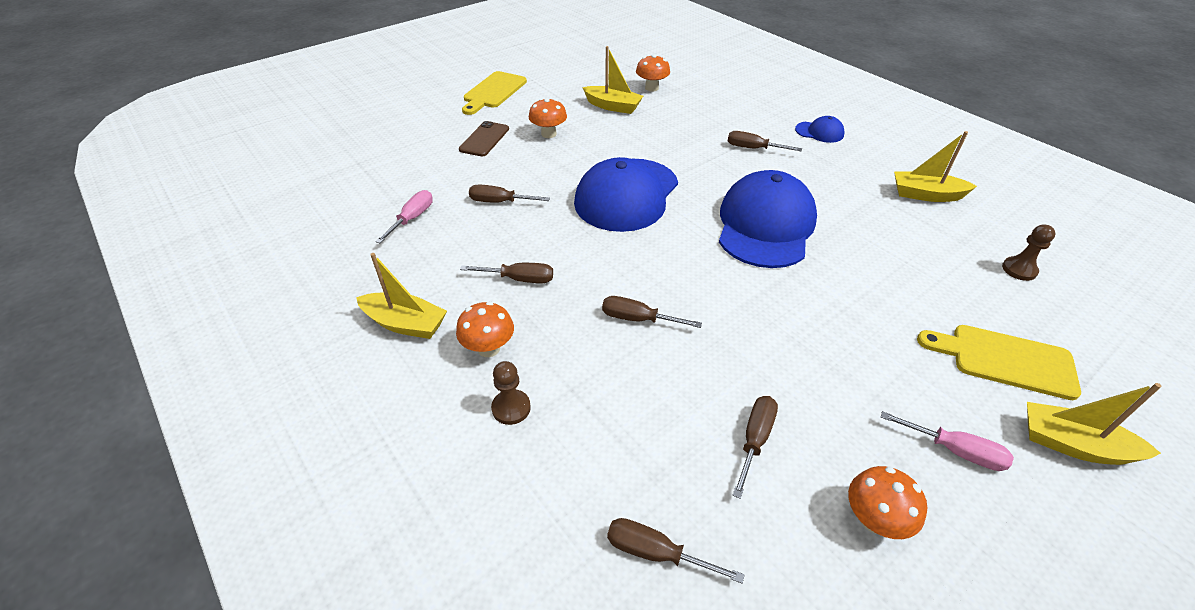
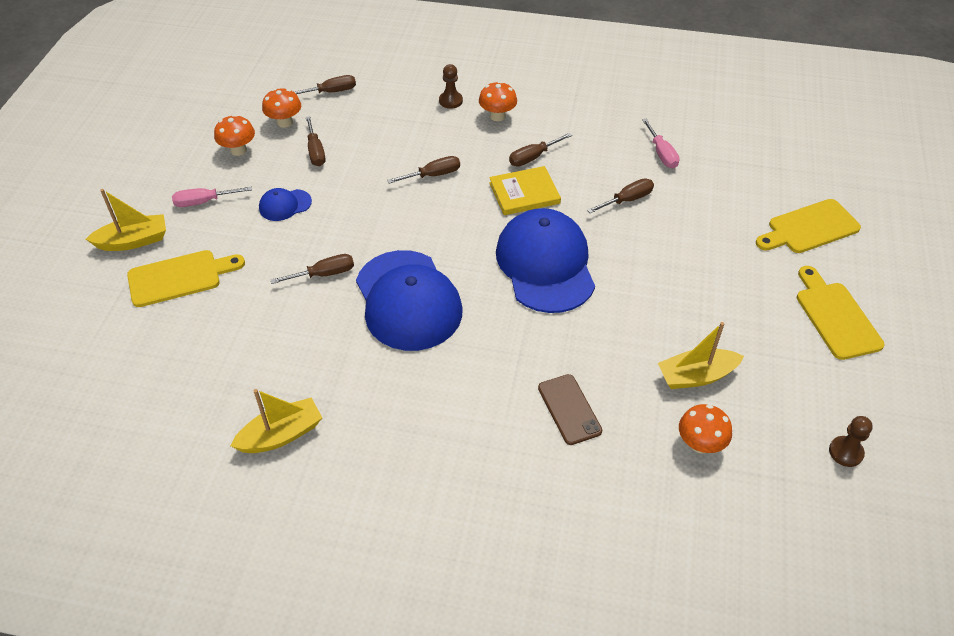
camera: 140 degrees right, 5 degrees up
(405, 324) = (558, 102): yellow boat -> none
(419, 127) = (809, 228): none -> yellow cutting board
(484, 139) = (737, 250): brown phone -> brown phone (569, 409)
(548, 134) = (696, 292): orange mushroom -> orange mushroom (285, 122)
(572, 252) = (524, 193): none -> yellow book
(753, 148) = (492, 400): brown screwdriver -> brown screwdriver (324, 274)
(819, 132) = (443, 482): blue cap -> blue cap (285, 205)
(1019, 270) = (174, 376): brown pawn -> brown pawn (845, 452)

